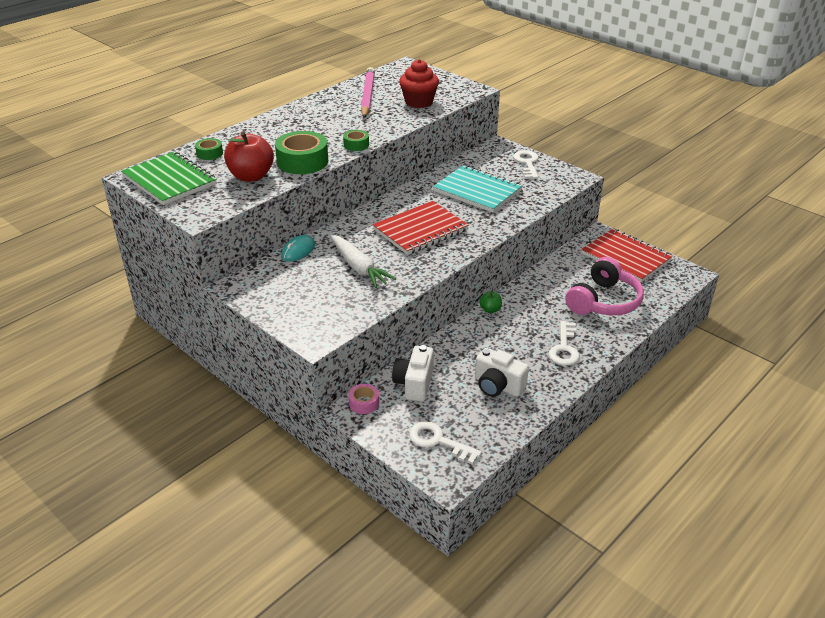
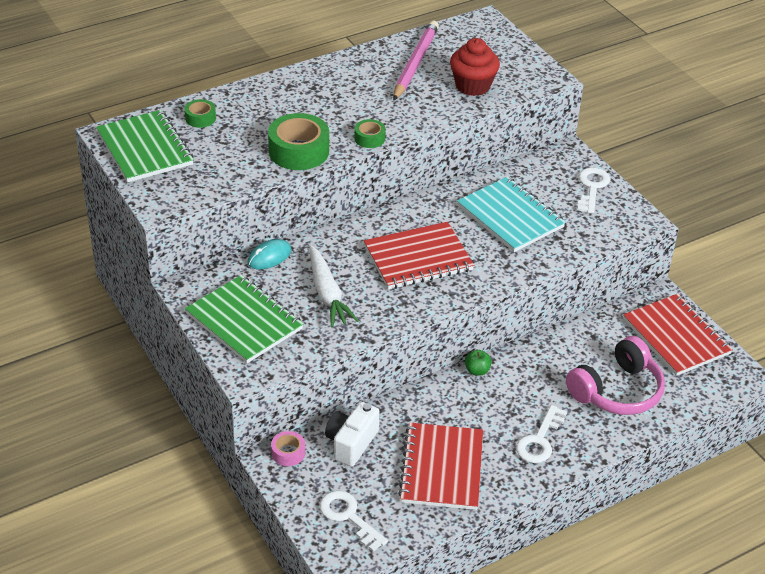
camera: 15 degrees right, 5 degrees up
(251, 176) = (234, 161): red apple -> none
(297, 300) = (244, 321): none -> green notebook
(498, 386) = (441, 468): white camera -> red notebook

